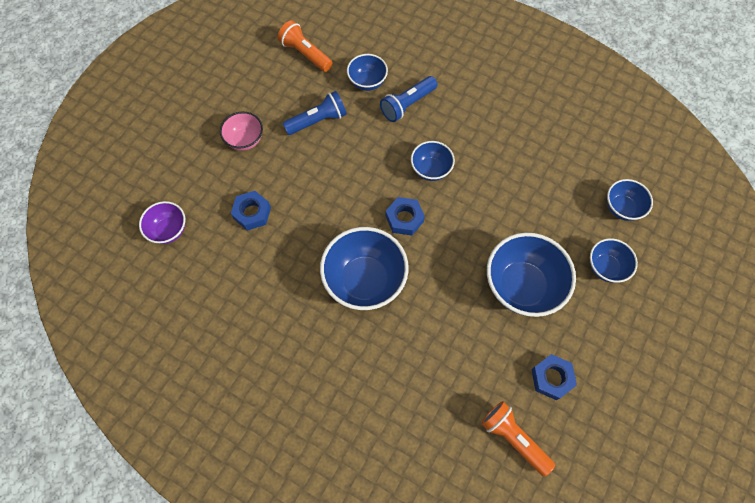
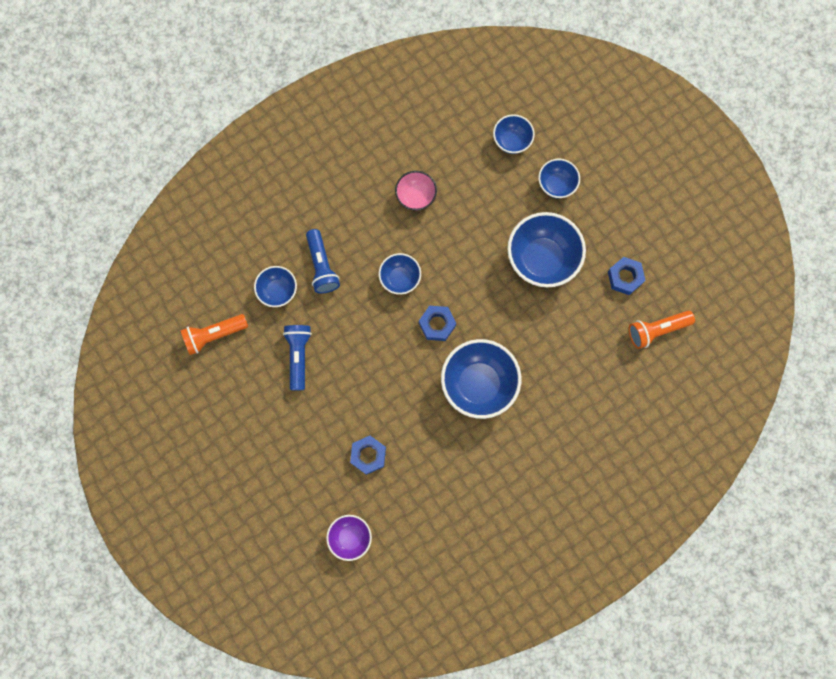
camera: 65 degrees left, 10 degrees up
(245, 140) = (287, 432): pink bowl -> pink bowl (416, 197)

